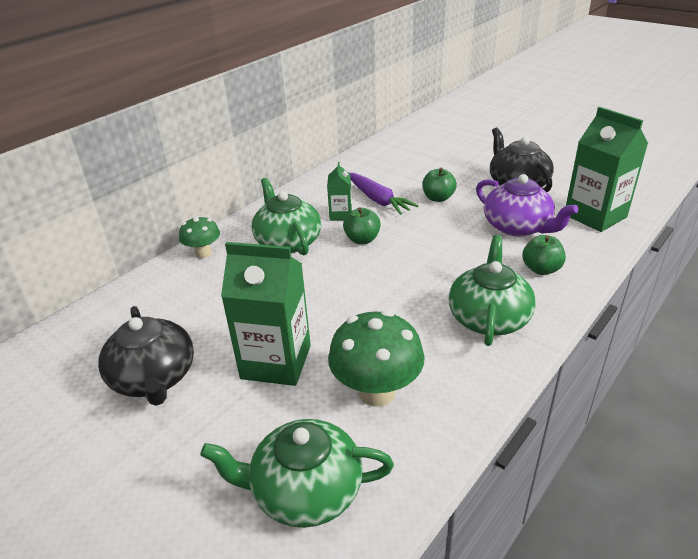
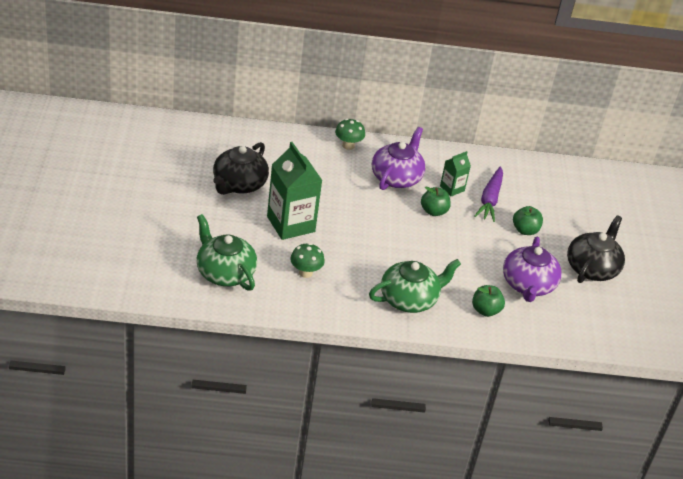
camera: 45 degrees right, 5 degrees up
(288, 241) = (396, 177): green teapot -> purple teapot
(376, 392) = (305, 273): green mushroom -> green mushroom, size x0.59
(595, 216) = (587, 324): green carton -> none

